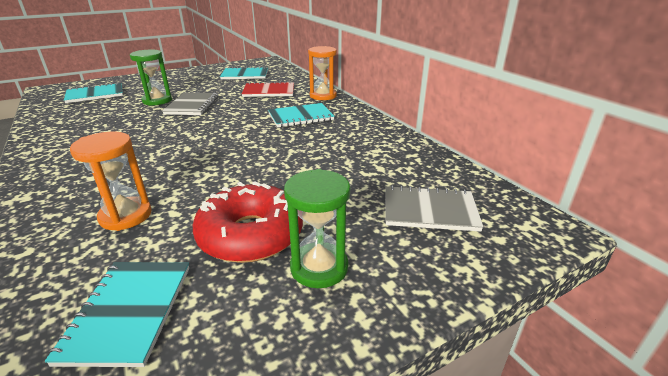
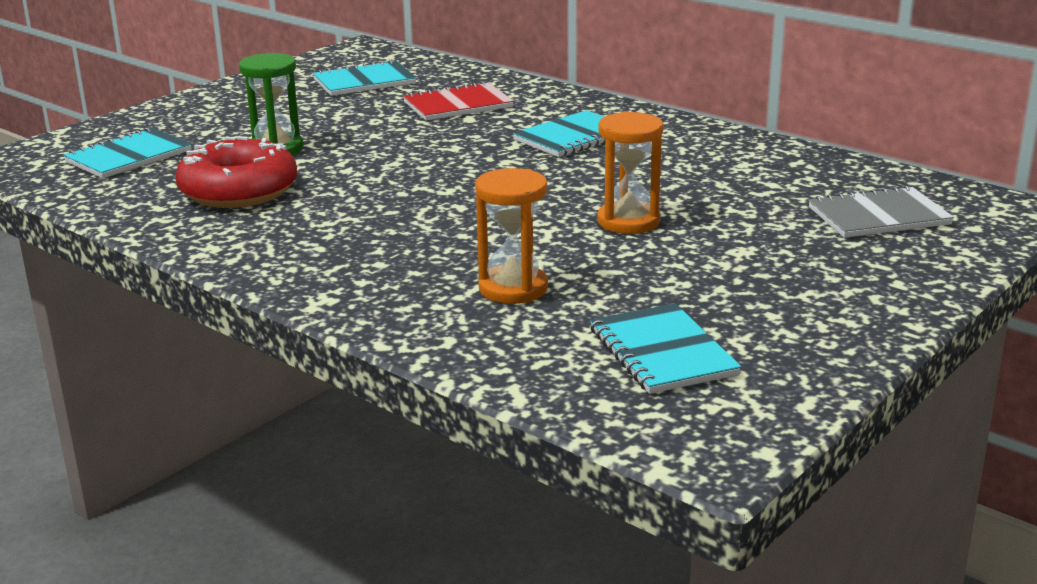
camera: 20 degrees left, 5 degrees down
(192, 105) = (357, 147): grey notebook -> none
(251, 235) = (700, 275): red donut -> red donut (239, 191)
(319, 267) = (812, 284): green hourglass -> none
(323, 96) = (564, 99): orange hourglass -> orange hourglass (628, 221)

